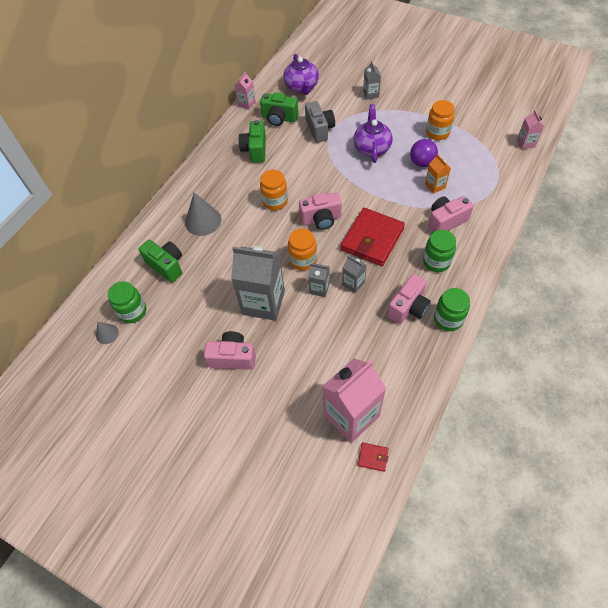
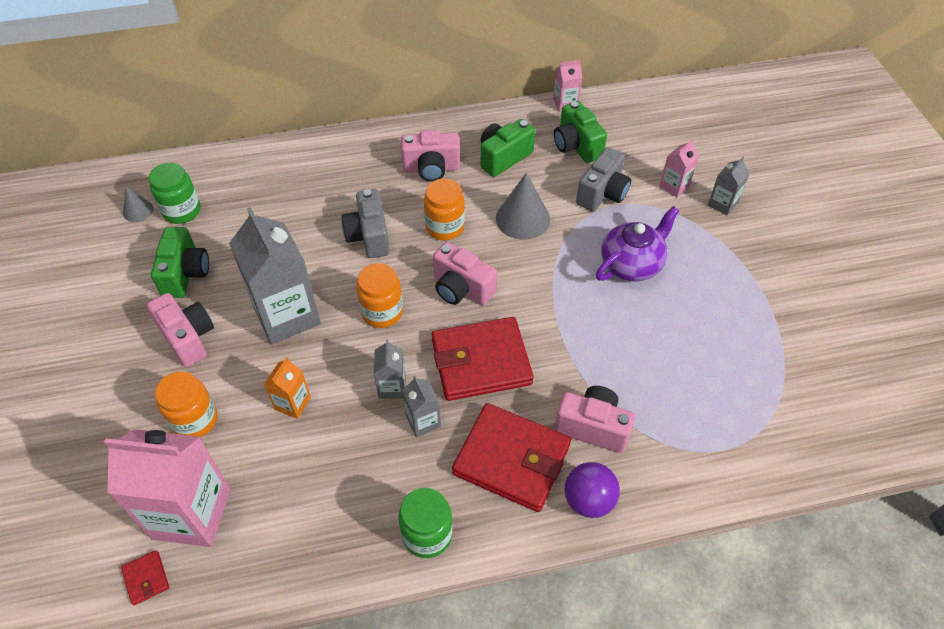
camera: 45 degrees right, 5 degrees down
(166, 265) = (265, 196): green camera -> green camera (185, 274)
(203, 221) = (354, 184): grey cone -> grey cone (522, 218)
(247, 236) = (369, 236): none -> grey camera
(301, 87) = (651, 132): purple teapot -> none
(319, 288) = (353, 356): grey carton -> grey carton (423, 421)
(408, 307) = (406, 474): pink camera -> pink camera (431, 168)
(422, 163) = (666, 334): purple ball -> purple ball (588, 500)
(435, 186) = (641, 375): orange carton -> orange carton (292, 403)
(436, 262) = (511, 459): green jar -> red wallet
(437, 132) = (741, 318): orange jar -> orange jar (195, 420)
(525, 143) = (848, 439): pink carton -> pink carton (674, 186)

